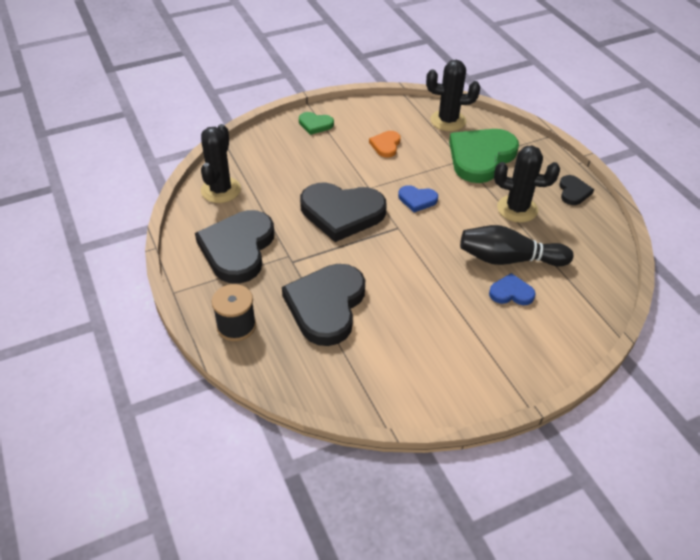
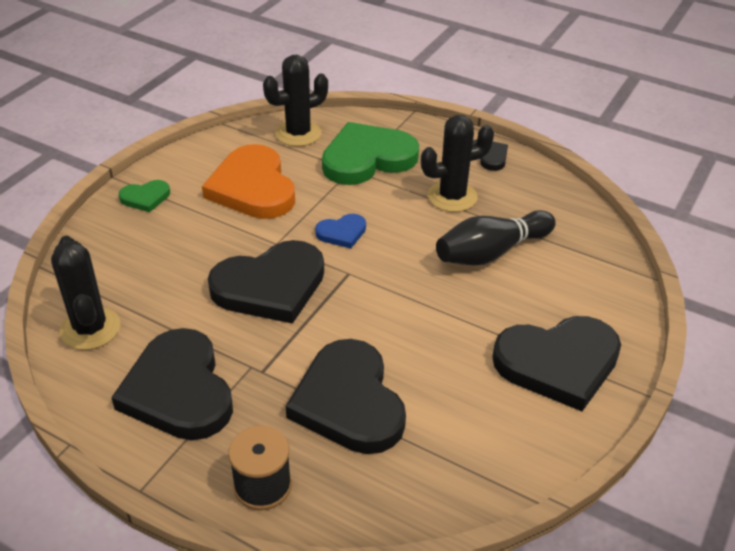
camera: 35 degrees left, 5 degrees down
(386, 145) = (253, 187): orange heart -> orange heart, size x2.13
(480, 157) = (367, 158): green heart -> green heart turned 60 degrees clockwise
(485, 354) = (558, 363): none -> black heart
(511, 292) = (524, 286): blue heart -> none

